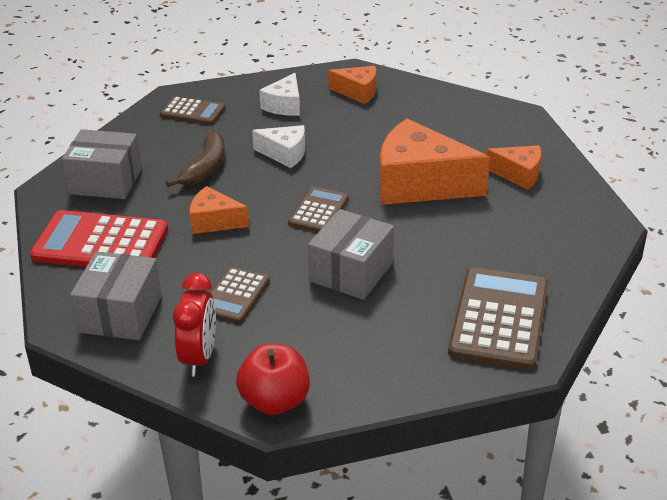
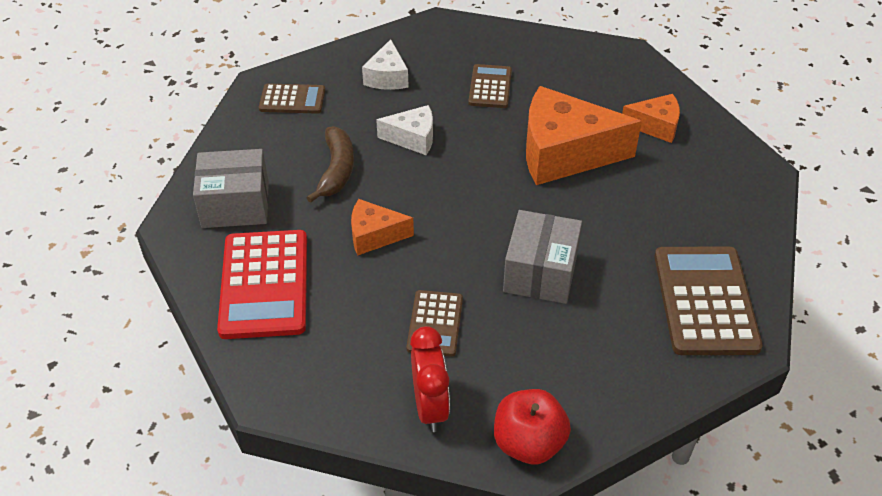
camera: 15 degrees left, 10 degrees up
(100, 243) = (264, 284): red calculator -> red calculator turned 90 degrees counterclockwise
(120, 314) = (324, 370): grey box -> none
(319, 211) = (477, 203): brown calculator -> brown calculator (490, 87)
(358, 92) = (456, 49): orange cheese -> none

